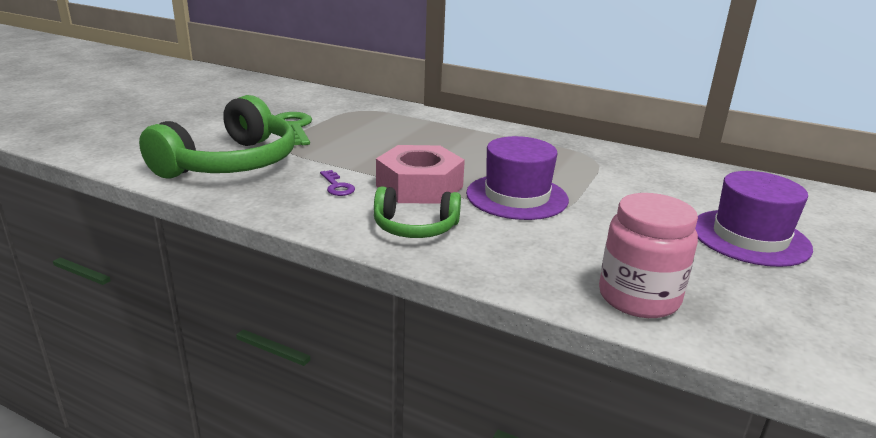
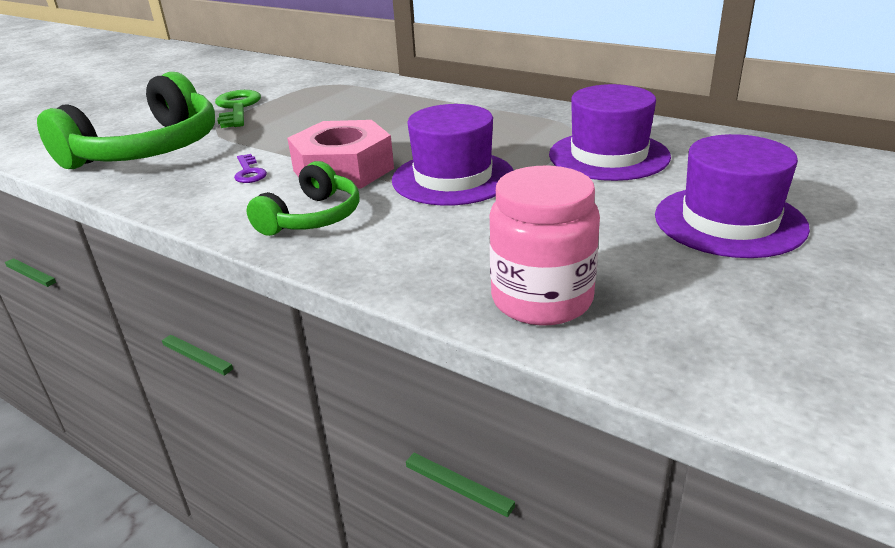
camera: 10 degrees right, 5 degrees up
(415, 227) = (312, 217): green headphones -> green headphones turned 75 degrees counterclockwise
(633, 182) = (608, 156): none -> purple hat

